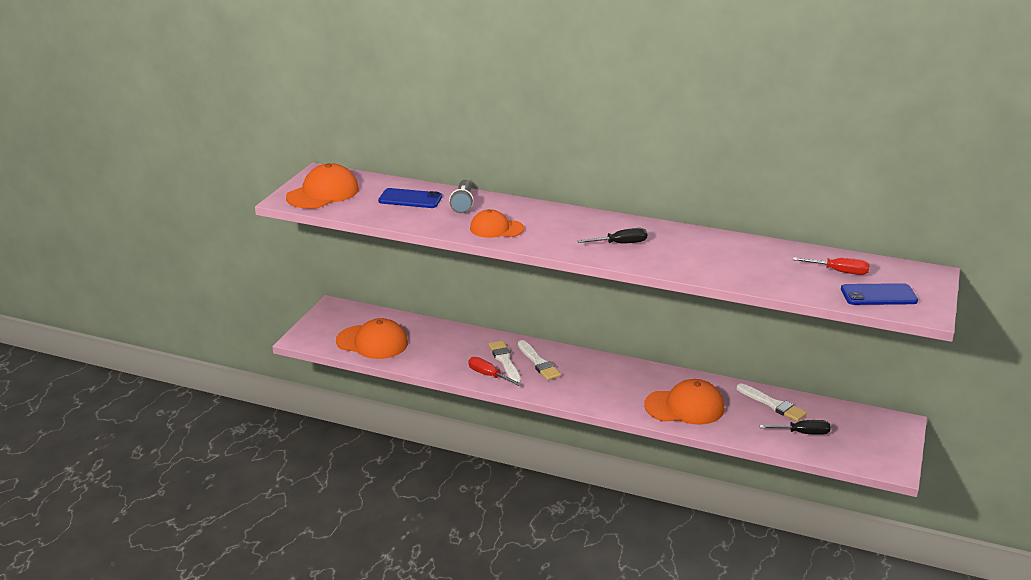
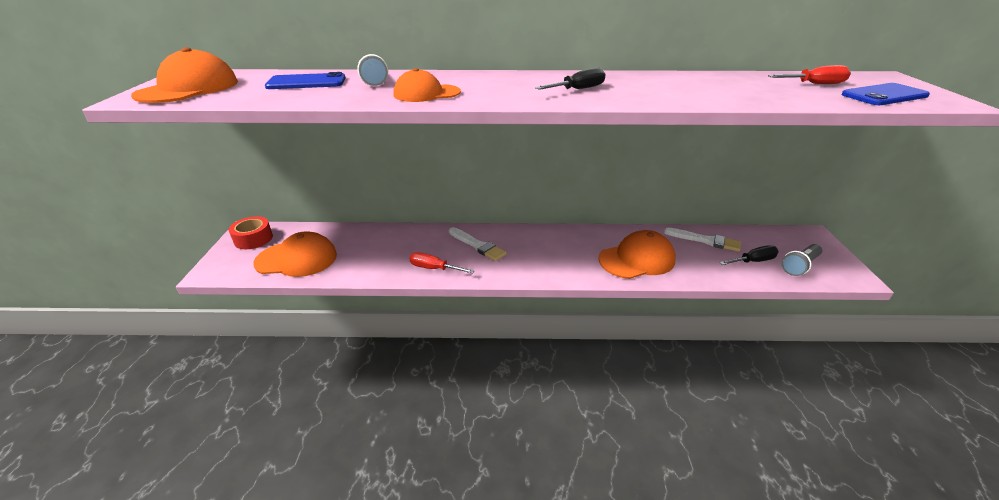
camera: 20 degrees left, 5 degrees up
(338, 316) = (253, 239): none -> red tape
(505, 361) = (444, 250): white brush -> none
(847, 447) = (799, 266): none -> grey flashlight

